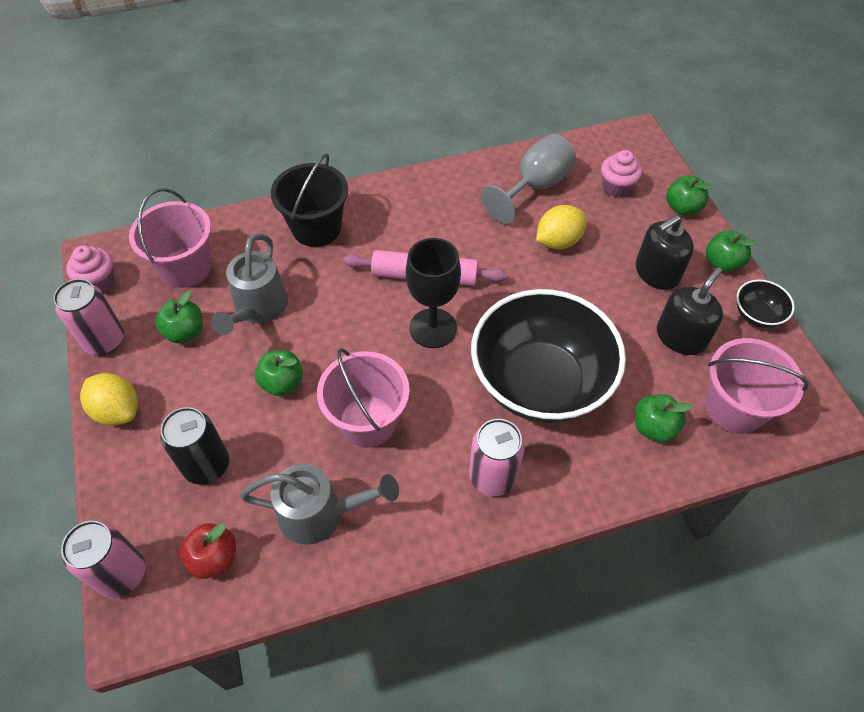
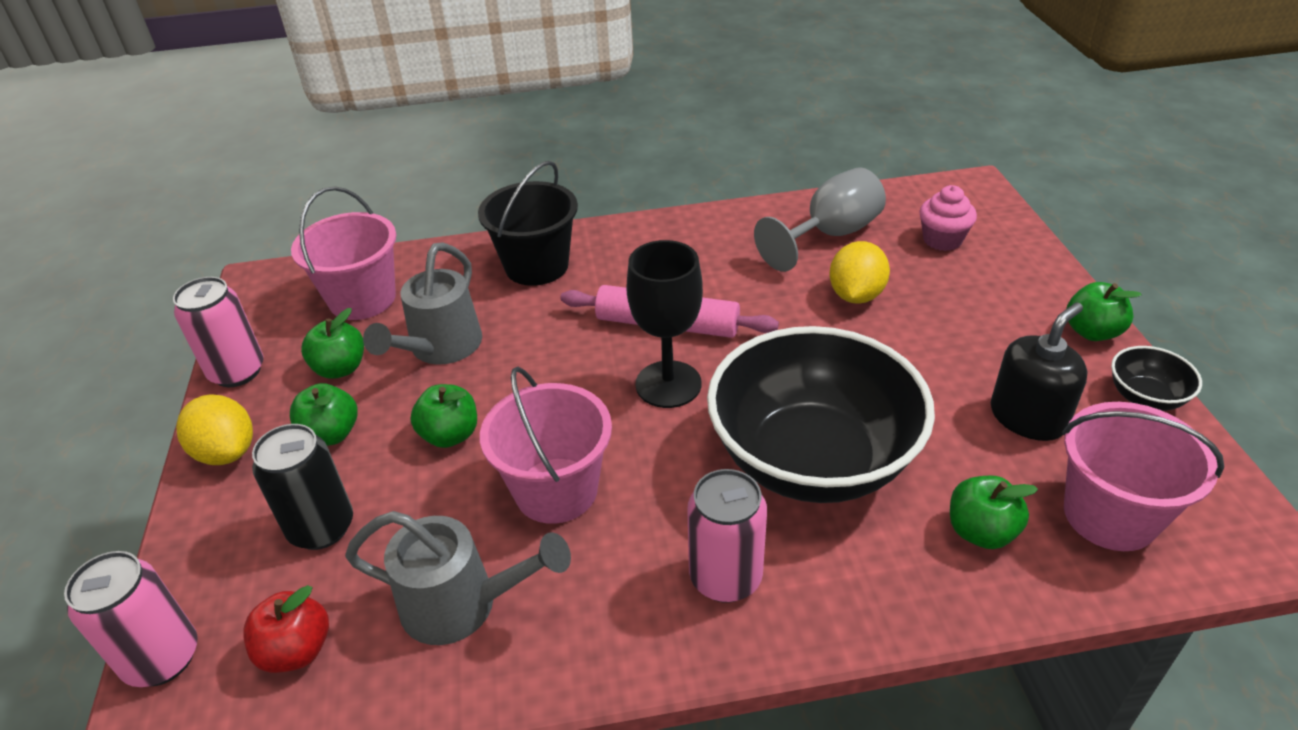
camera: 10 degrees right, 15 degrees down
(99, 281) = (252, 308): pink cupcake -> none
(558, 241) = (856, 295): yellow lemon -> yellow lemon turned 45 degrees counterclockwise
(656, 273) = (994, 338): black soap dispenser -> none
(682, 208) = (1034, 266): green apple -> green apple (331, 434)

